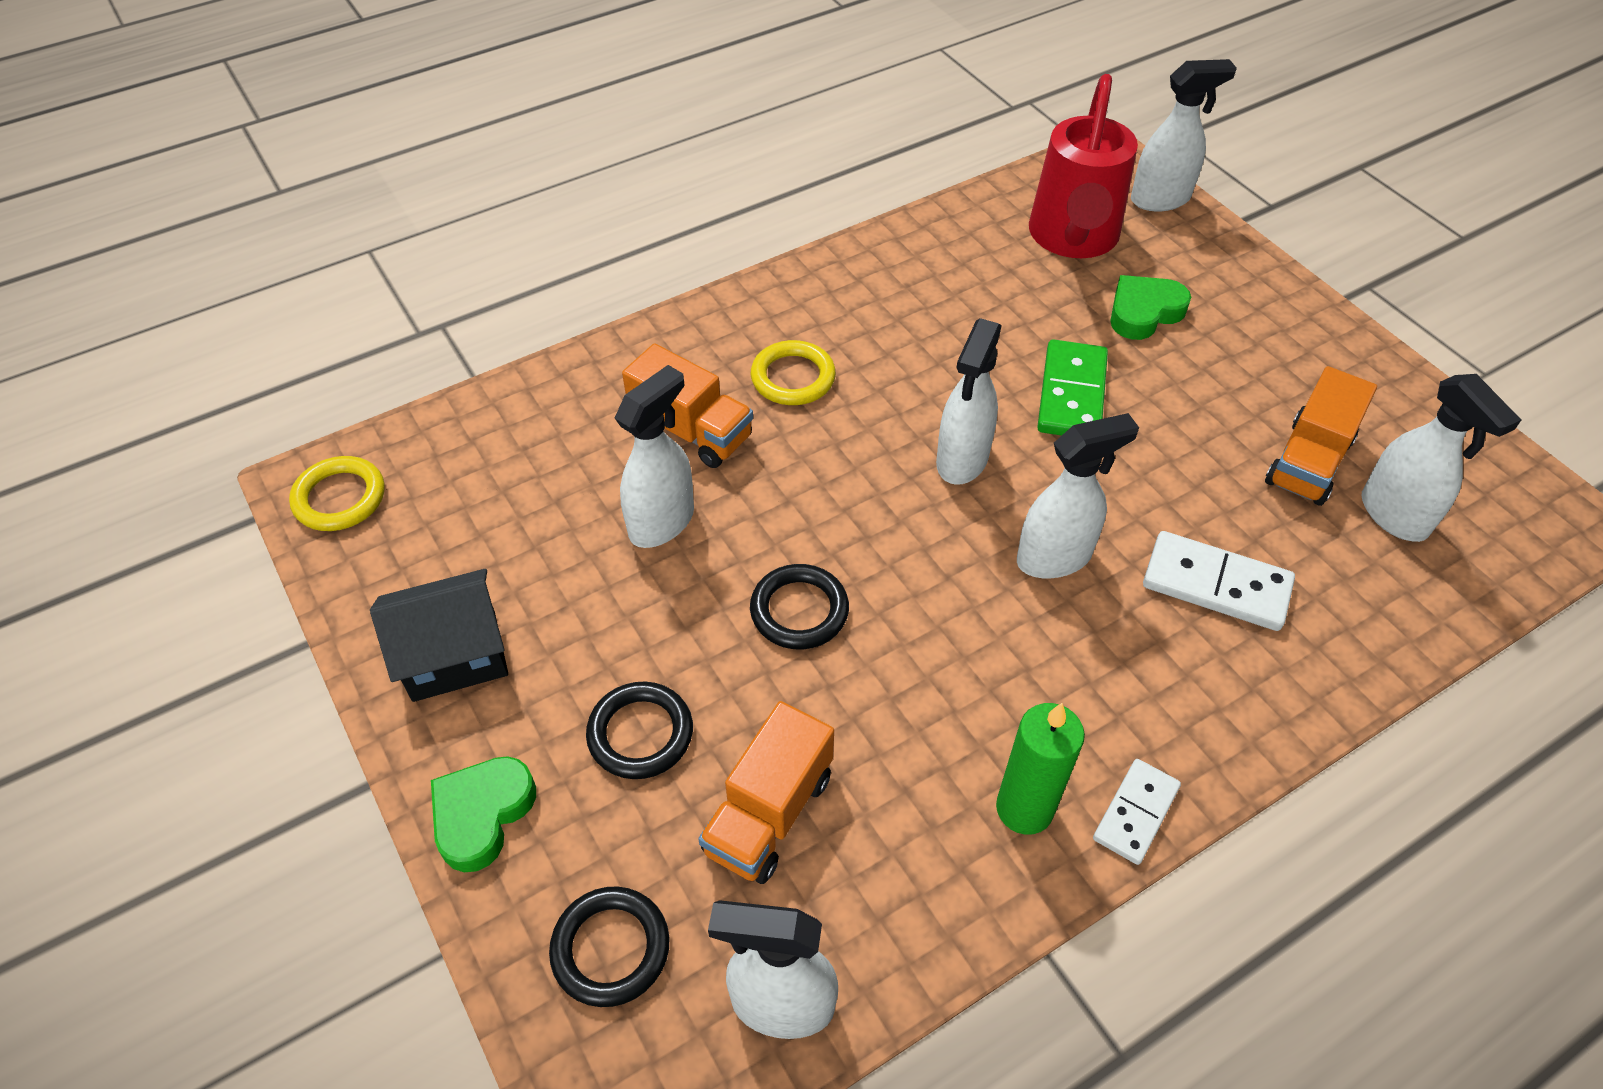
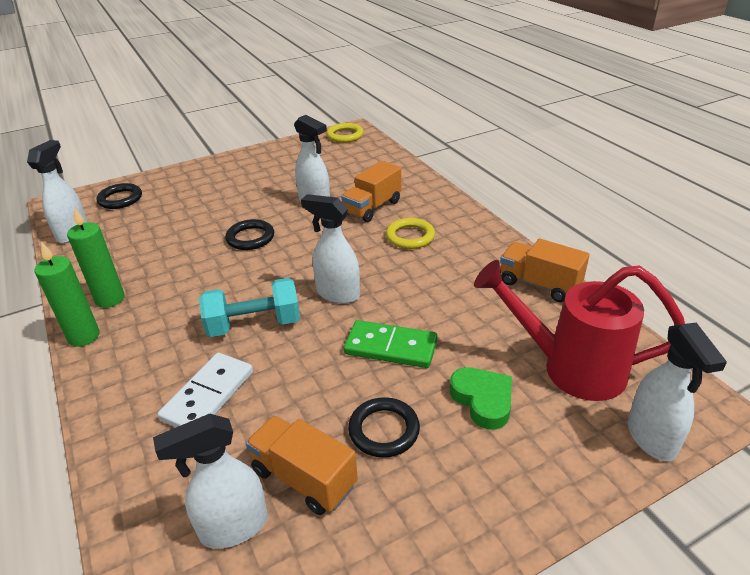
camera: 95 degrees right, 15 degrees down
(454, 656) = (259, 163): black house -> none
(482, 814) = (188, 173): green heart -> none
(640, 734) = (205, 201): black ring -> black ring (384, 430)
(768, 813) = (152, 230): orange truck -> orange truck (539, 284)
(1055, 557) = (254, 324): white spray bottle -> turquoise dumbbell
(1136, 813) = (84, 336): white domino -> green candle

